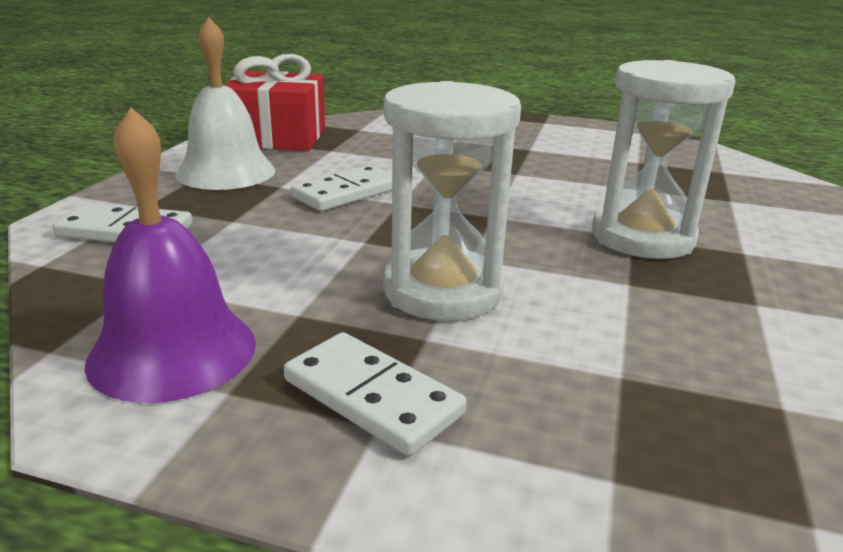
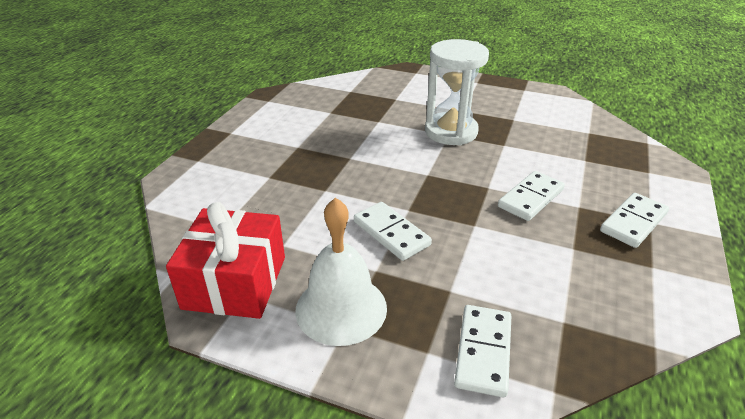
camera: 85 degrees left, 10 degrees up
(173, 351) = (631, 291): purple bell -> none
(442, 291) = (531, 198): white hourglass -> white domino

